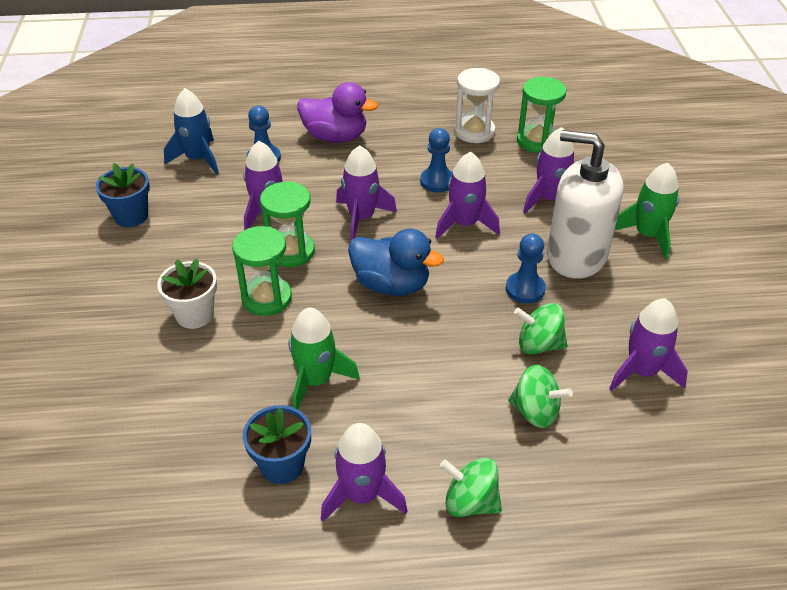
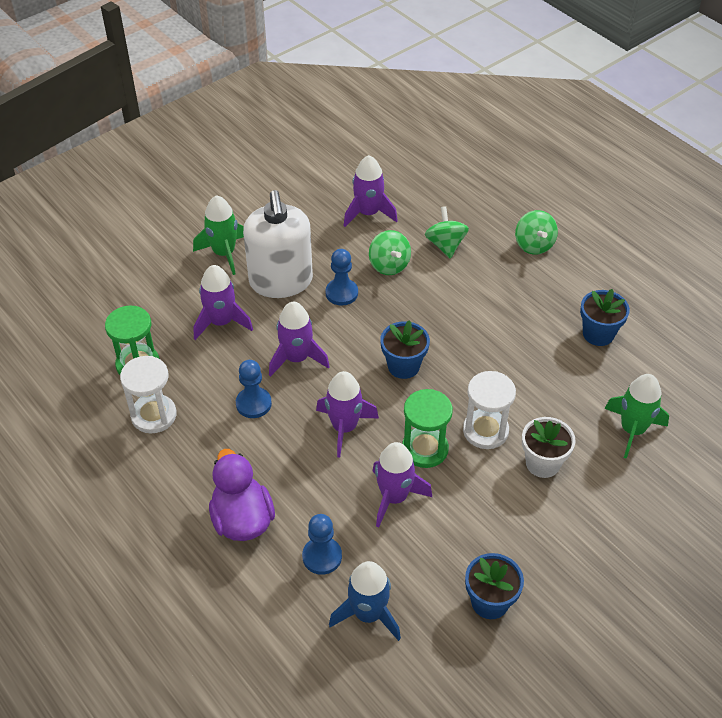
camera: 125 degrees left, 5 degrees up
(266, 298) = (485, 431): green hourglass -> white hourglass
(316, 381) = (526, 356): green rocket -> green rocket (632, 430)
(362, 495) = (577, 289): purple rocket -> none
(391, 284) = (403, 366): blue duck -> blue flower pot

